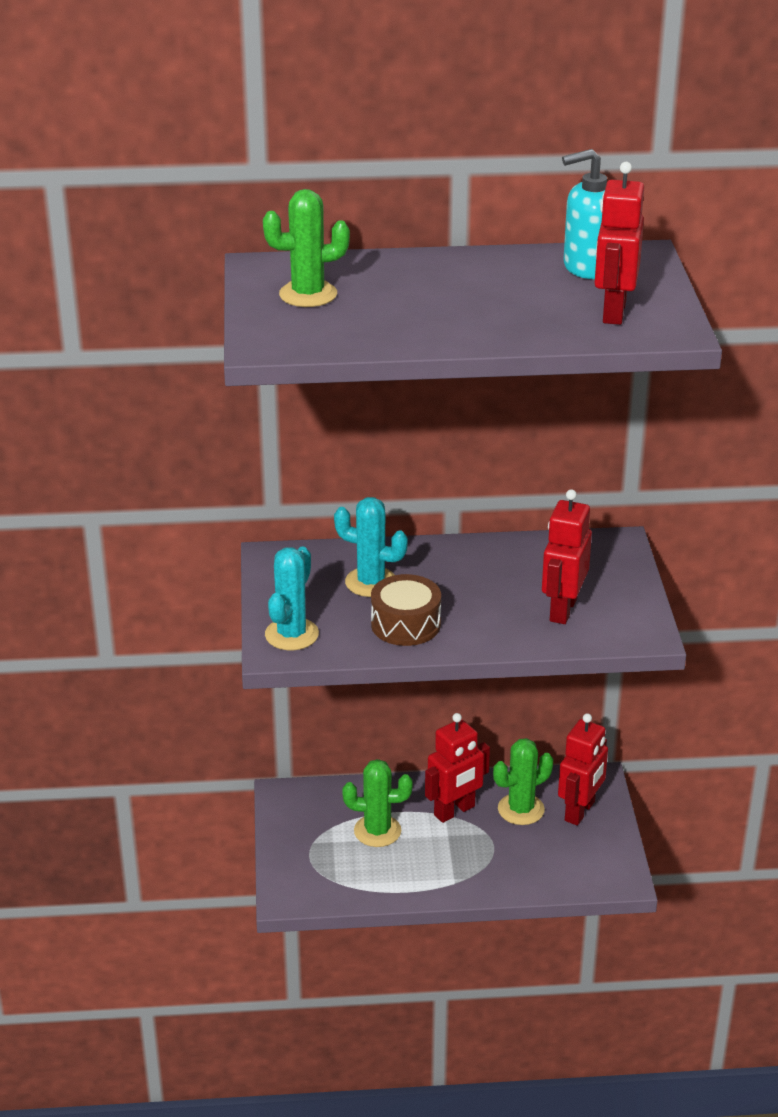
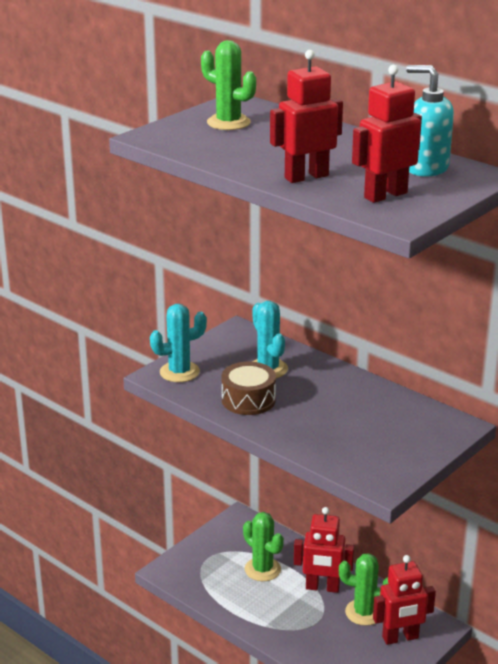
camera: 45 degrees right, 5 degrees down
(562, 610) = (354, 442): red robot -> red robot (306, 177)

